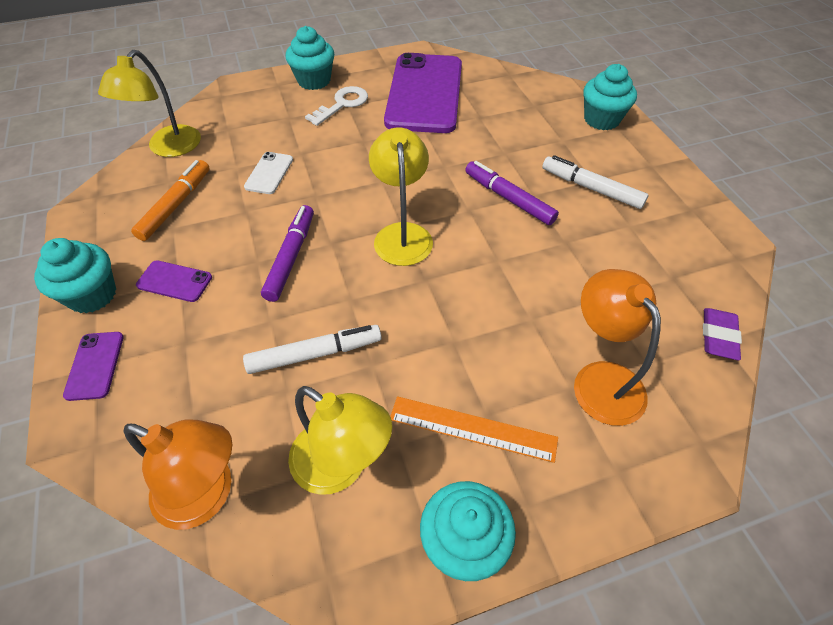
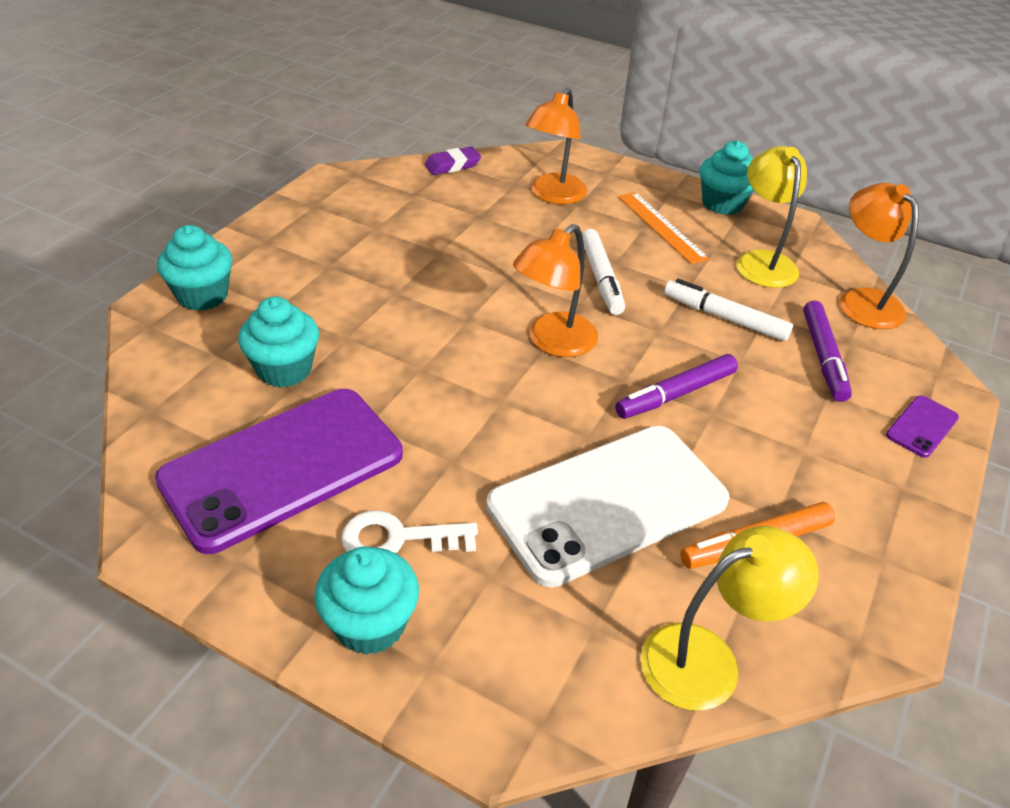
camera: 135 degrees left, 10 degrees down
(92, 295) = (906, 496): turquoise cupcake -> turquoise cupcake (284, 369)
(174, 281) = (809, 450): purple phone -> none
(269, 173) = (607, 503): white phone -> white phone, size x2.49
(402, 234) = (553, 342): yellow lamp -> orange lamp
(508, 198) = (420, 303): purple marker -> purple marker (823, 357)
(591, 188) = (344, 262): white marker -> white marker (601, 278)

